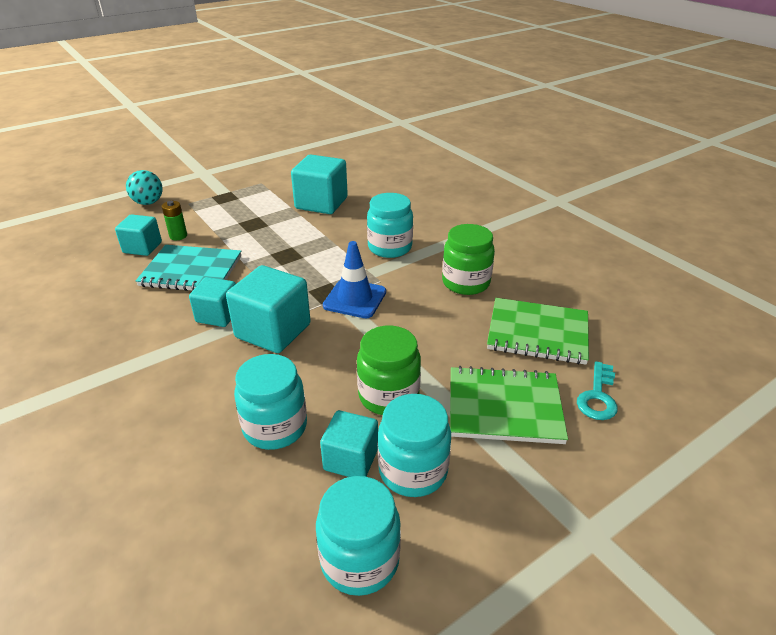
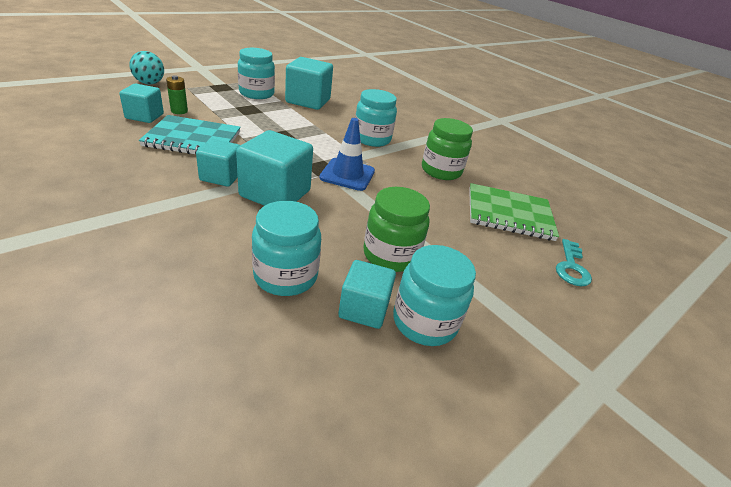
camera: 10 degrees left, 0 degrees up
(360, 560) = (387, 406): turquoise jar -> turquoise jar (256, 93)
(504, 407) = (495, 271): green notebook -> none

